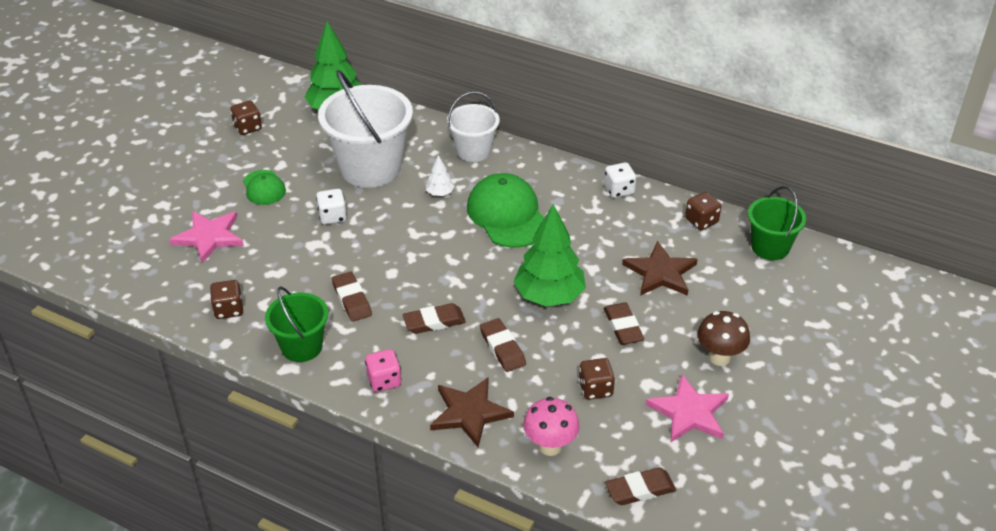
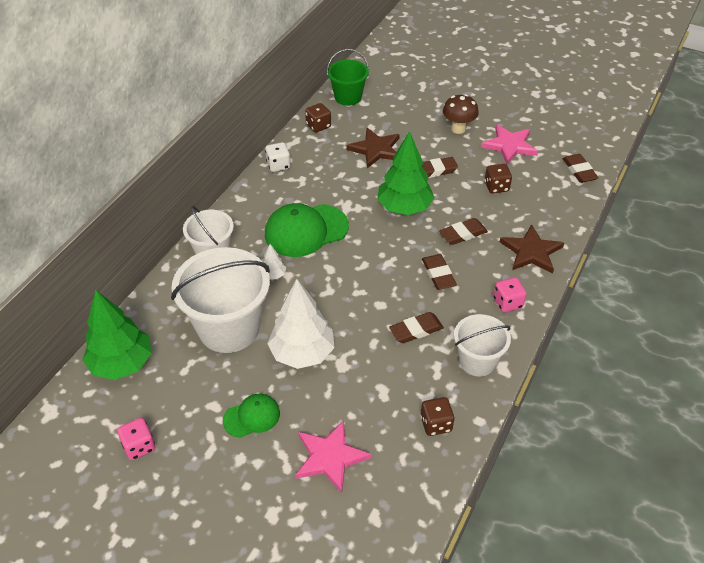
camera: 90 degrees left, 5 degrees up
(247, 127) = (139, 446): brown dice -> pink dice
(302, 347) = (477, 361): green bucket -> white bucket
(332, 217) = (302, 353): white dice -> white tree
(550, 446) = (553, 210): pink mushroom -> none

